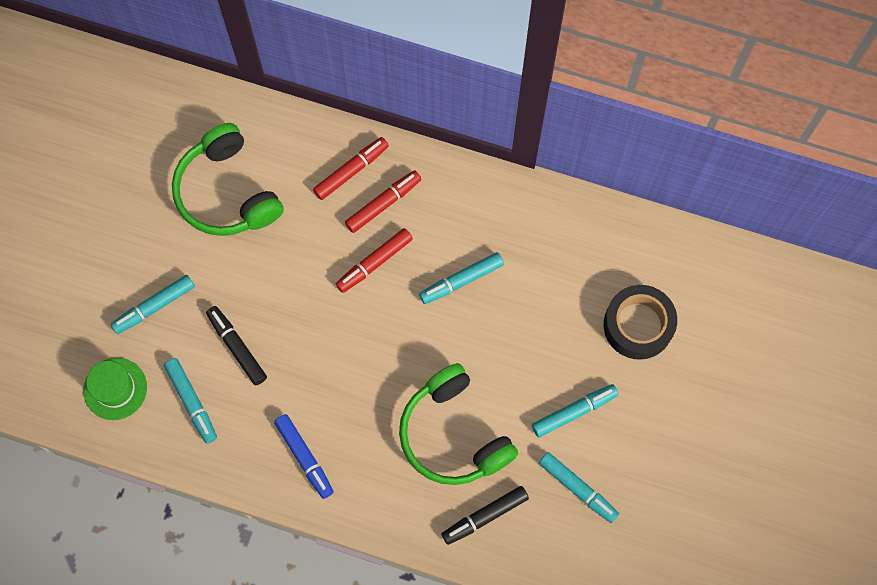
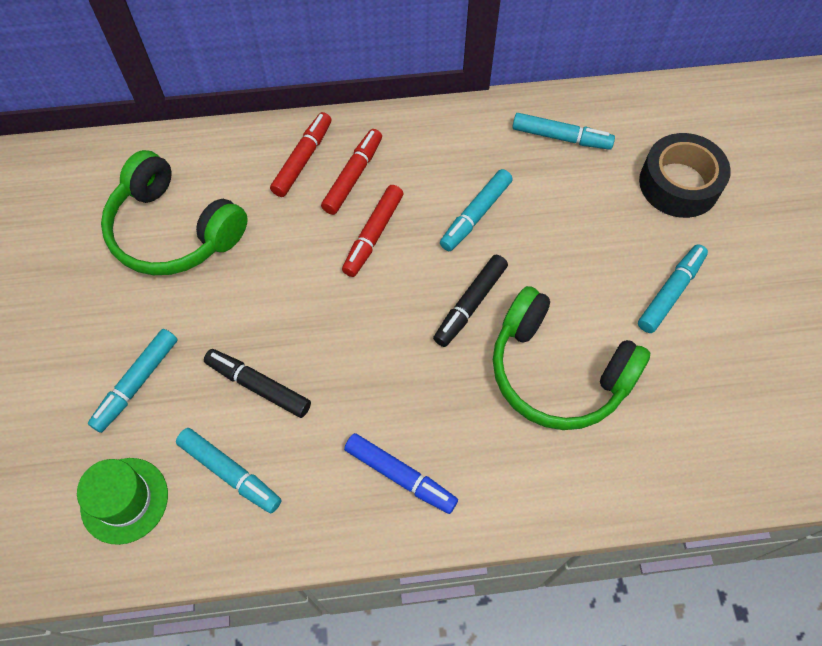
camera: 25 degrees left, 10 degrees down
(485, 516) = (645, 446): black marker -> black marker (470, 304)
(578, 488) = (726, 369): turquoise marker -> turquoise marker (561, 137)

